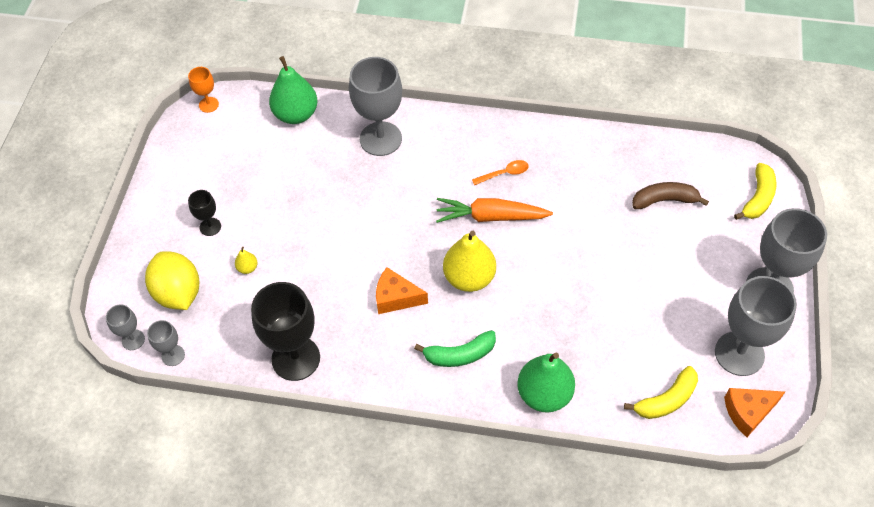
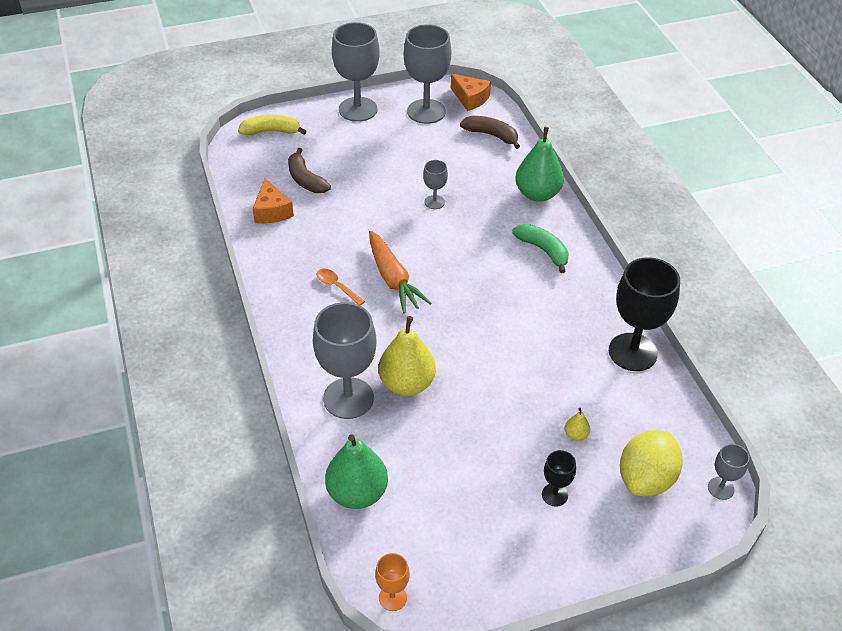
camera: 120 degrees left, 10 degrees down
(173, 355) = (706, 445): grey goblet -> grey goblet (434, 202)
(396, 298) = (522, 310): orange cheese -> orange cheese (272, 211)
(469, 278) = (467, 270): yellow pear -> yellow pear (407, 384)
(666, 400) = (491, 135): yellow banana -> brown banana

